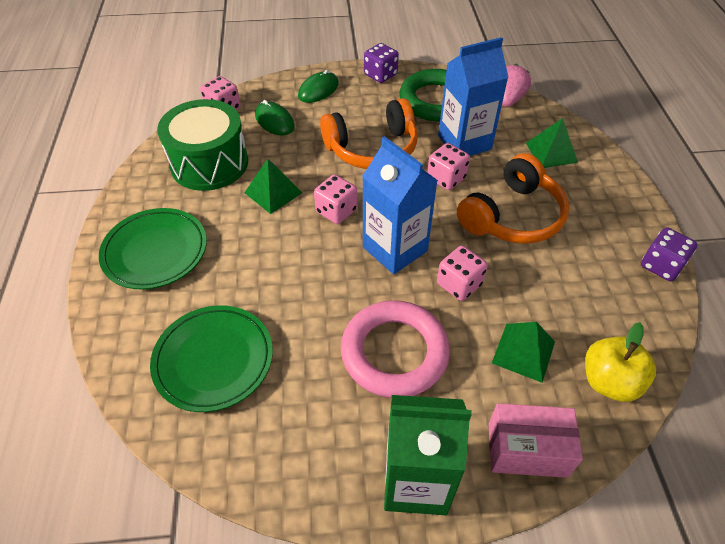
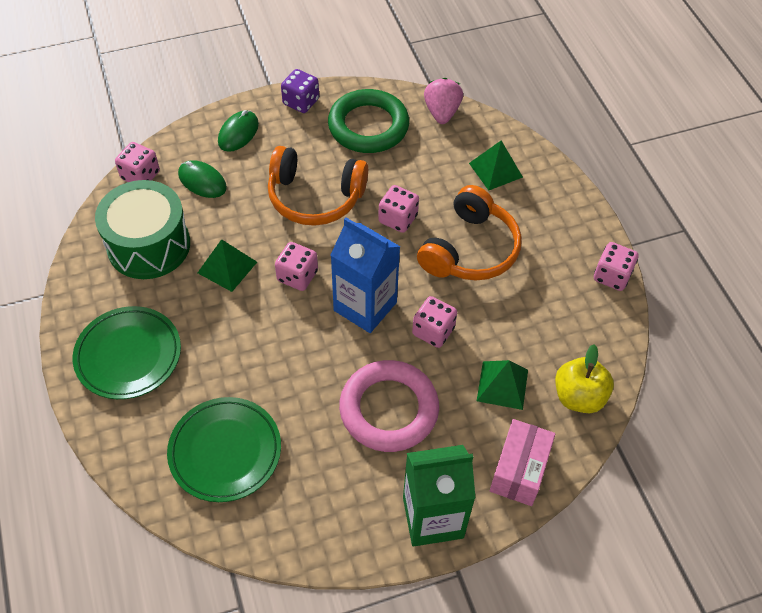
camera: 15 degrees left, 5 degrees up
(372, 148) = (315, 197): orange headphones -> orange headphones turned 45 degrees clockwise
(464, 142) = (407, 173): blue carton -> none
(527, 449) = (519, 470): pink box -> pink box turned 60 degrees counterclockwise
(661, 265) = (612, 276): purple dice -> pink dice

